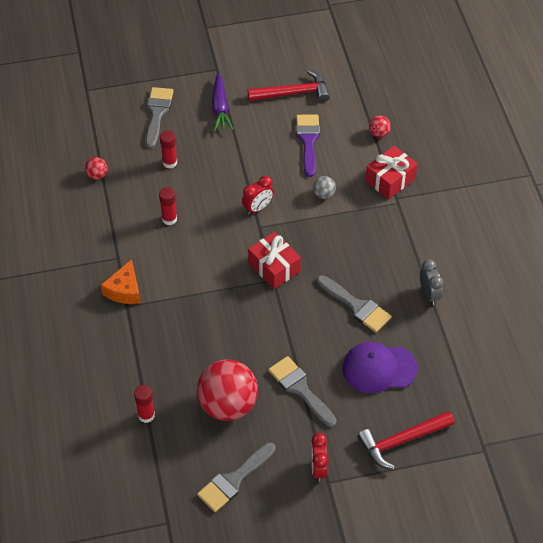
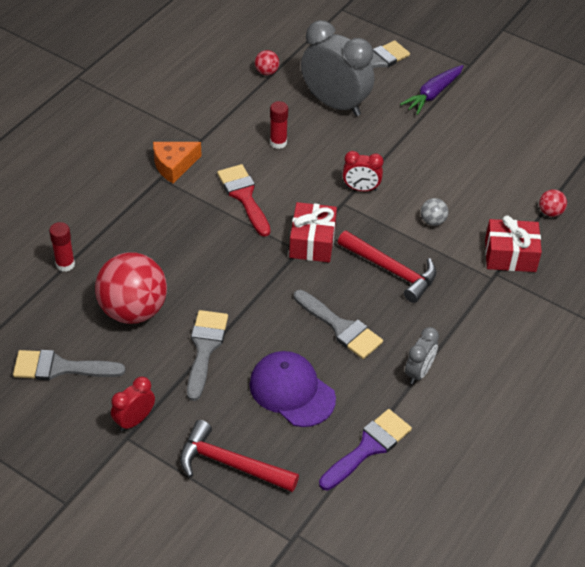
camera: 45 degrees right, 5 degrees down
(170, 162) = (335, 104): red glue stick -> grey clock
(196, 273) = (244, 196): none -> red brush
(293, 93) = (513, 127): red hammer -> red hammer (392, 270)
(308, 140) = (476, 171): purple brush -> purple brush (368, 447)
(356, 306) = (341, 327): grey brush -> grey brush turned 45 degrees counterclockwise

